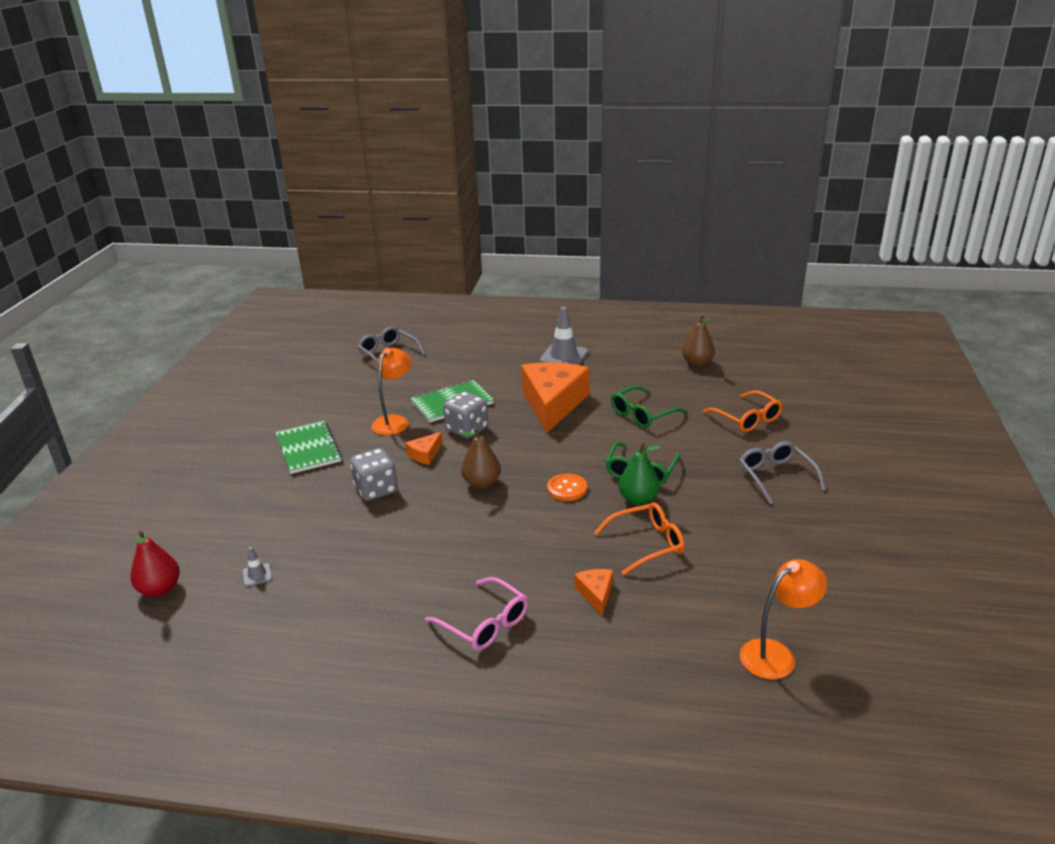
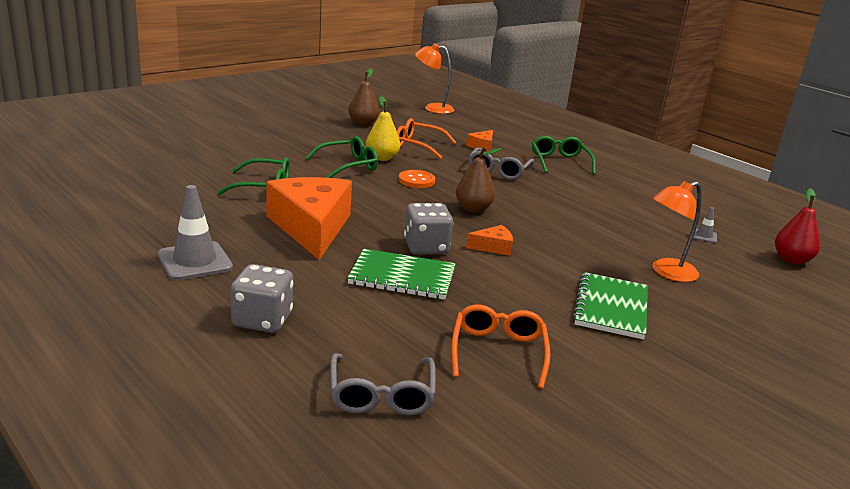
camera: 145 degrees left, 5 degrees down
(376, 490) = (567, 243): grey dice -> grey dice (262, 320)
(394, 421) = (488, 290): orange lamp -> orange lamp (667, 272)
(485, 623) = (559, 162): pink glasses -> green glasses
(553, 404) = (311, 227): orange cheese -> orange cheese turned 120 degrees clockwise
(638, 499) = (382, 158): green pear -> yellow pear
(697, 363) = (114, 191): brown pear -> brown pear (363, 123)
(747, 419) = (206, 152): orange glasses -> orange glasses (498, 351)
(775, 476) = (278, 131): grey glasses -> grey glasses (498, 171)

